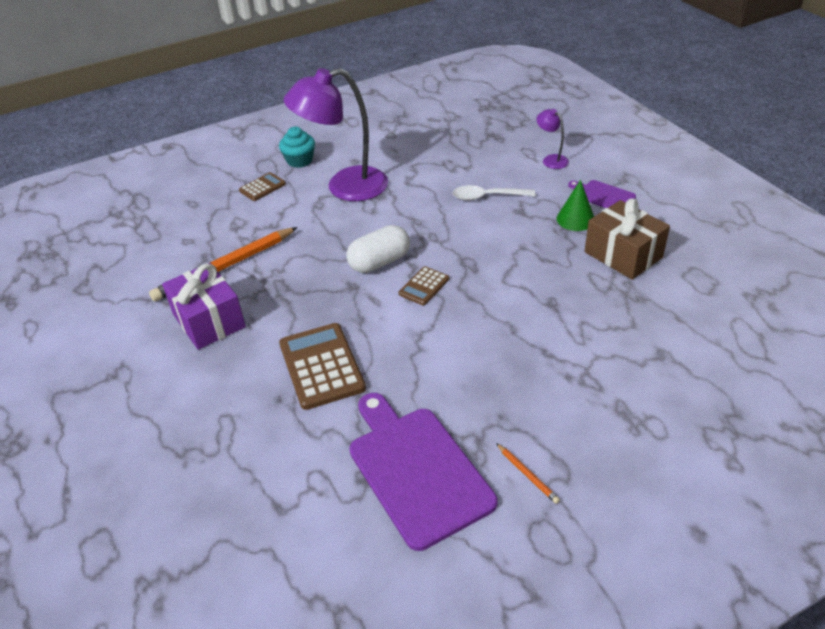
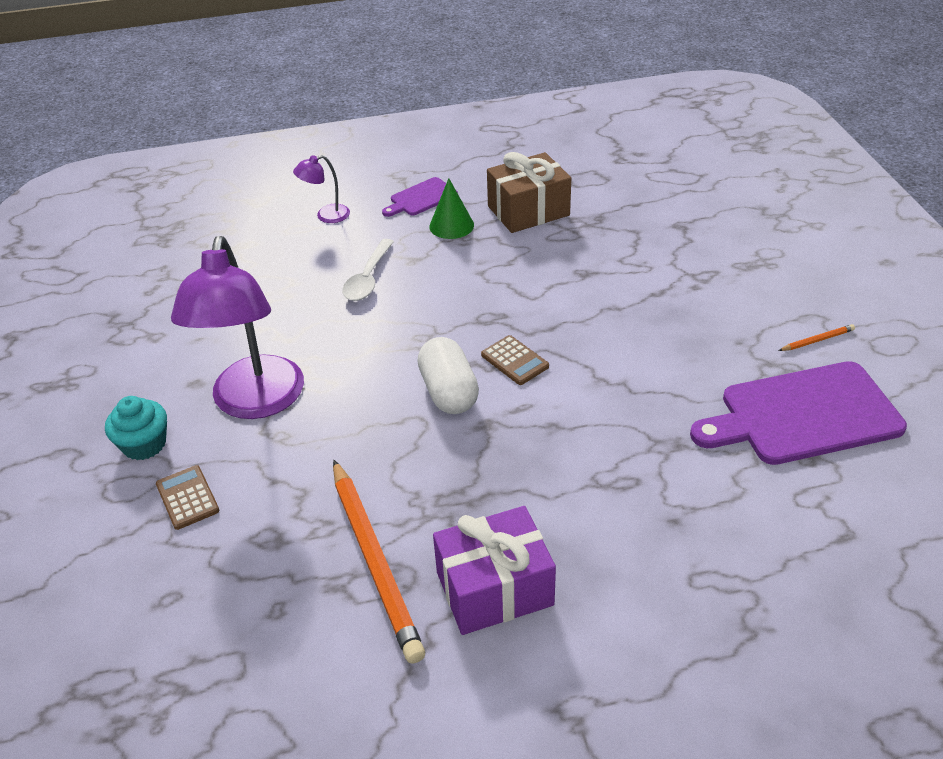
camera: 75 degrees left, 0 degrees up
(321, 366) = (627, 473): brown calculator -> none

